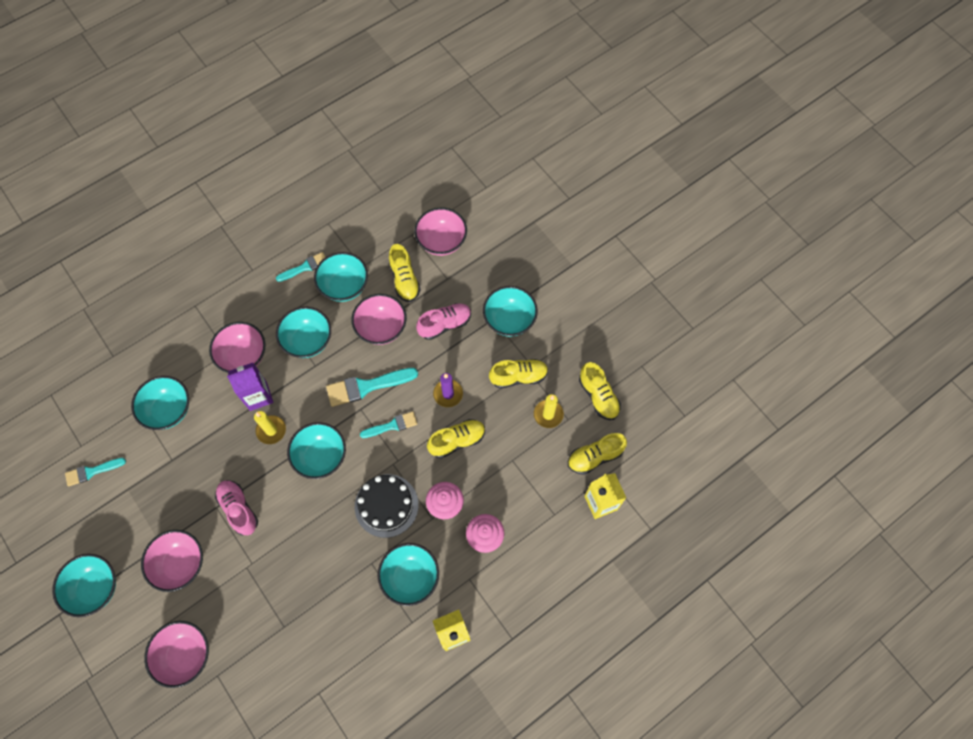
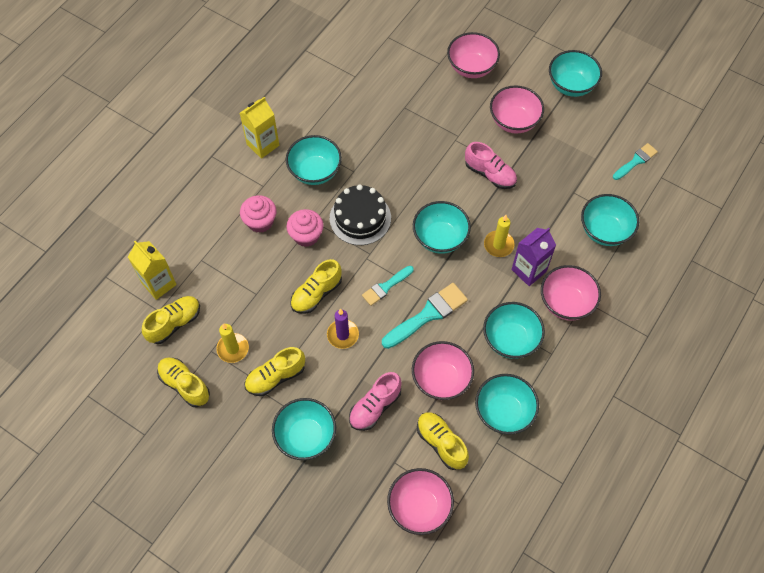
camera: 160 degrees right, 5 degrees down
(304, 267) = (558, 419): turquoise brush -> none

